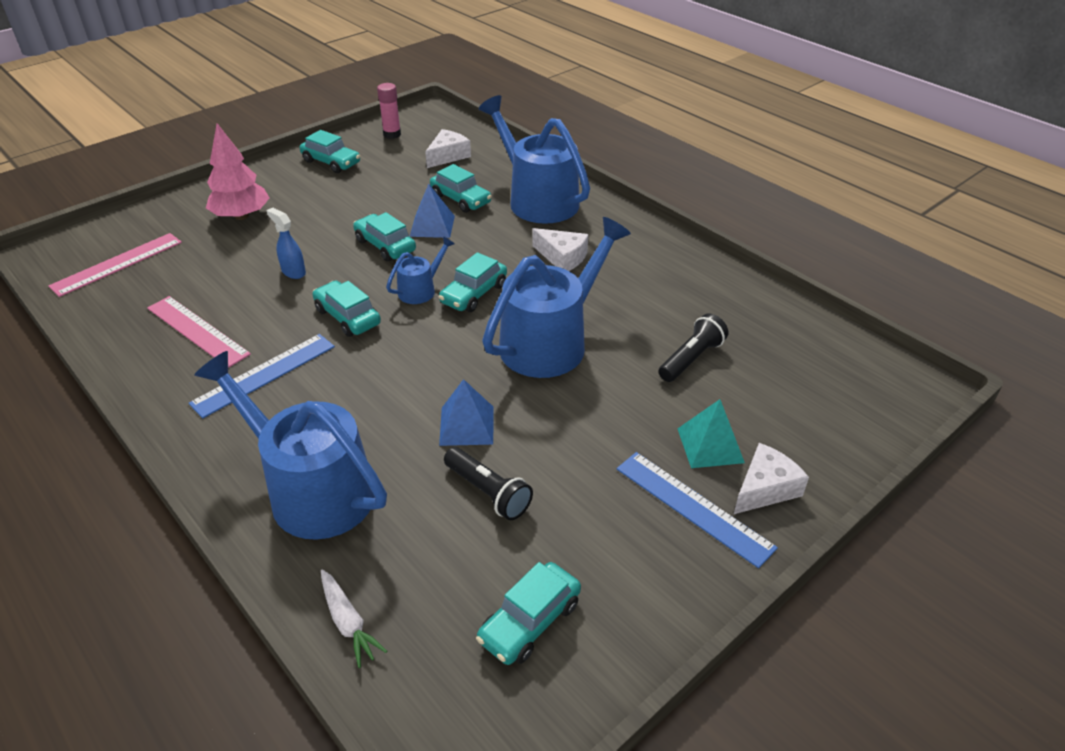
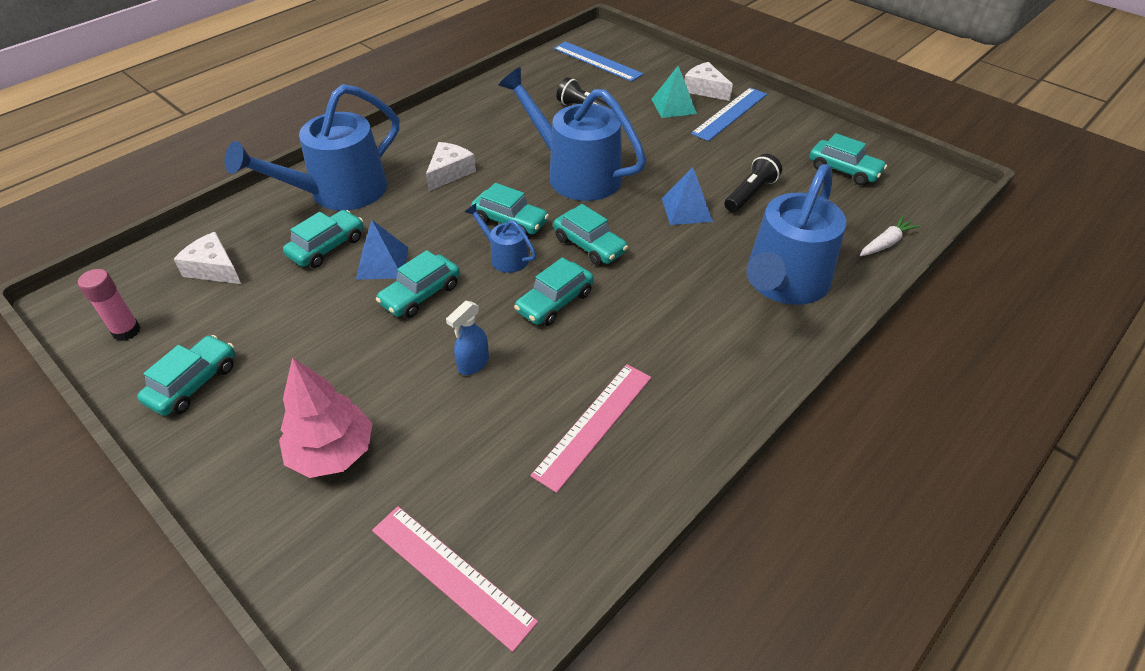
camera: 95 degrees left, 5 degrees up
(264, 374) = (654, 346): blue ruler -> blue ruler (597, 61)
(422, 344) = (589, 245): none -> turquoise car

